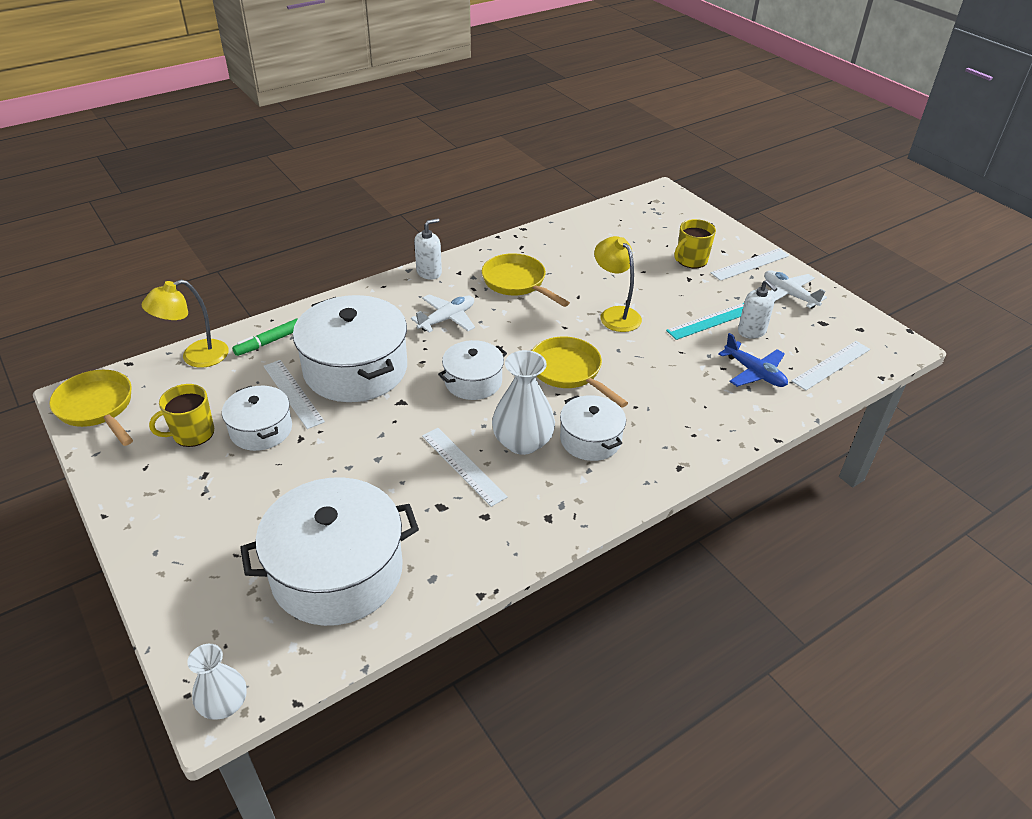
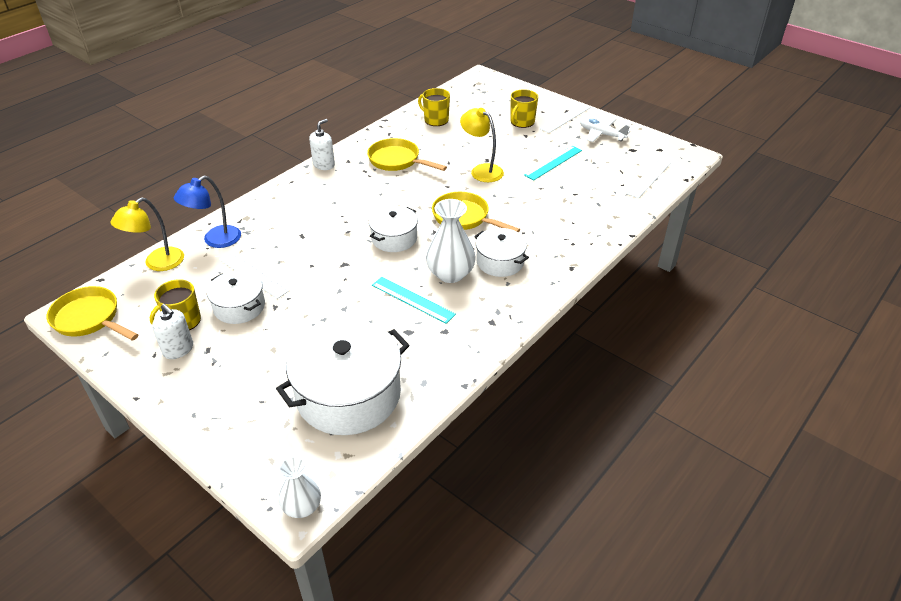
camera: 15 degrees left, 0 degrees up
(269, 342) = (215, 240): green marker -> blue lamp
(355, 369) = (296, 247): white pot -> none
(447, 319) = (353, 197): white plane -> none
(463, 466) = (412, 299): white ruler -> turquoise ruler
(584, 239) = (435, 120): none -> yellow mug
(752, 331) = (585, 164): white soap dispenser -> white soap dispenser (178, 349)
(754, 372) = (598, 193): blue plane -> none

